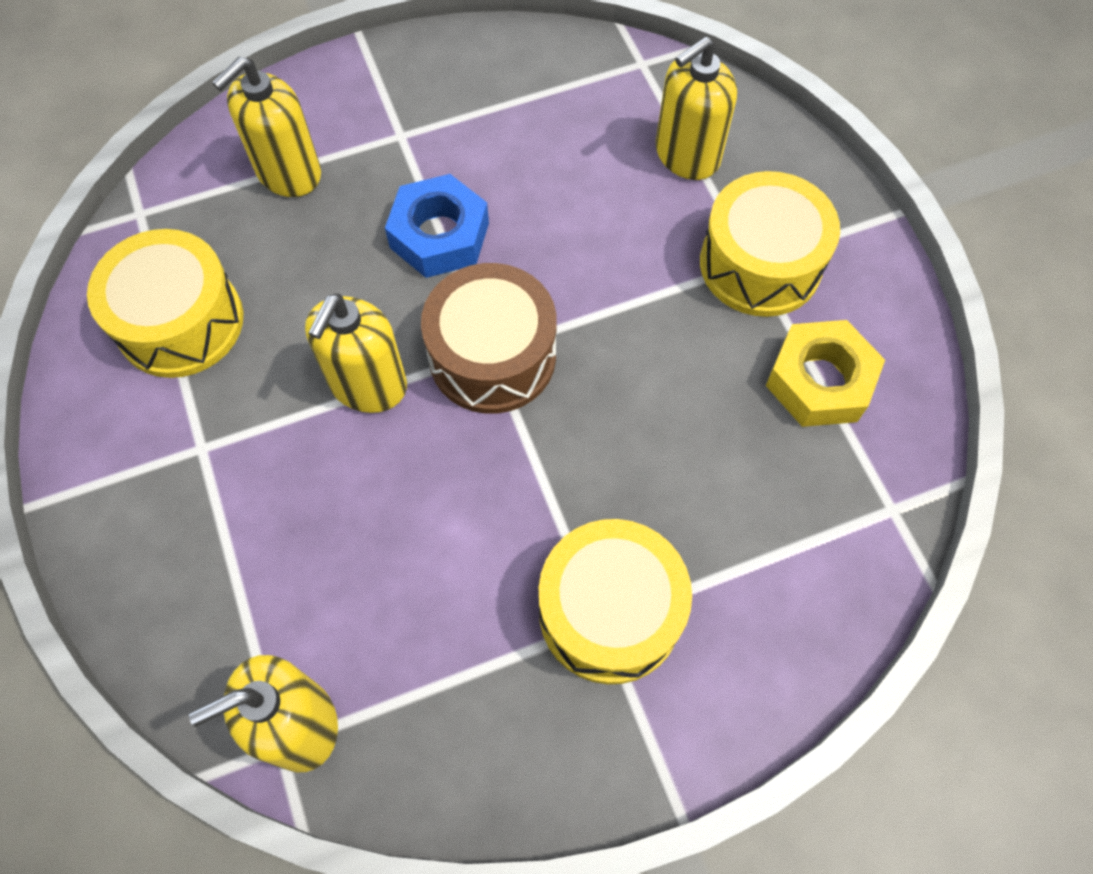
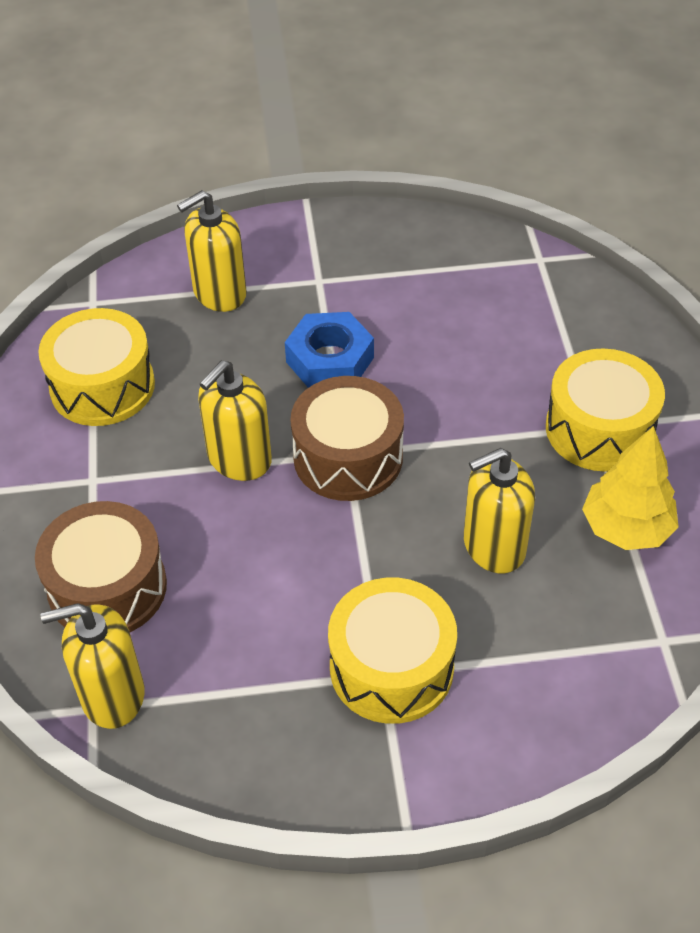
camera: 15 degrees right, 15 degrees down
(256, 585) = (107, 587): none -> brown drum
(686, 155) = (558, 335): yellow soap dispenser -> yellow soap dispenser (493, 546)
(819, 381) = (626, 528): yellow nut -> yellow tree

